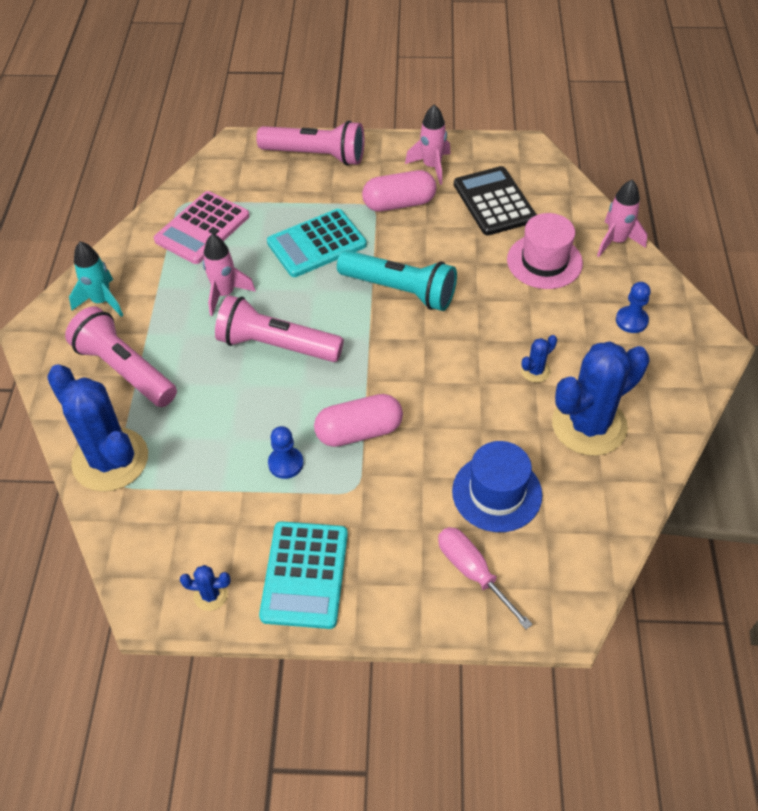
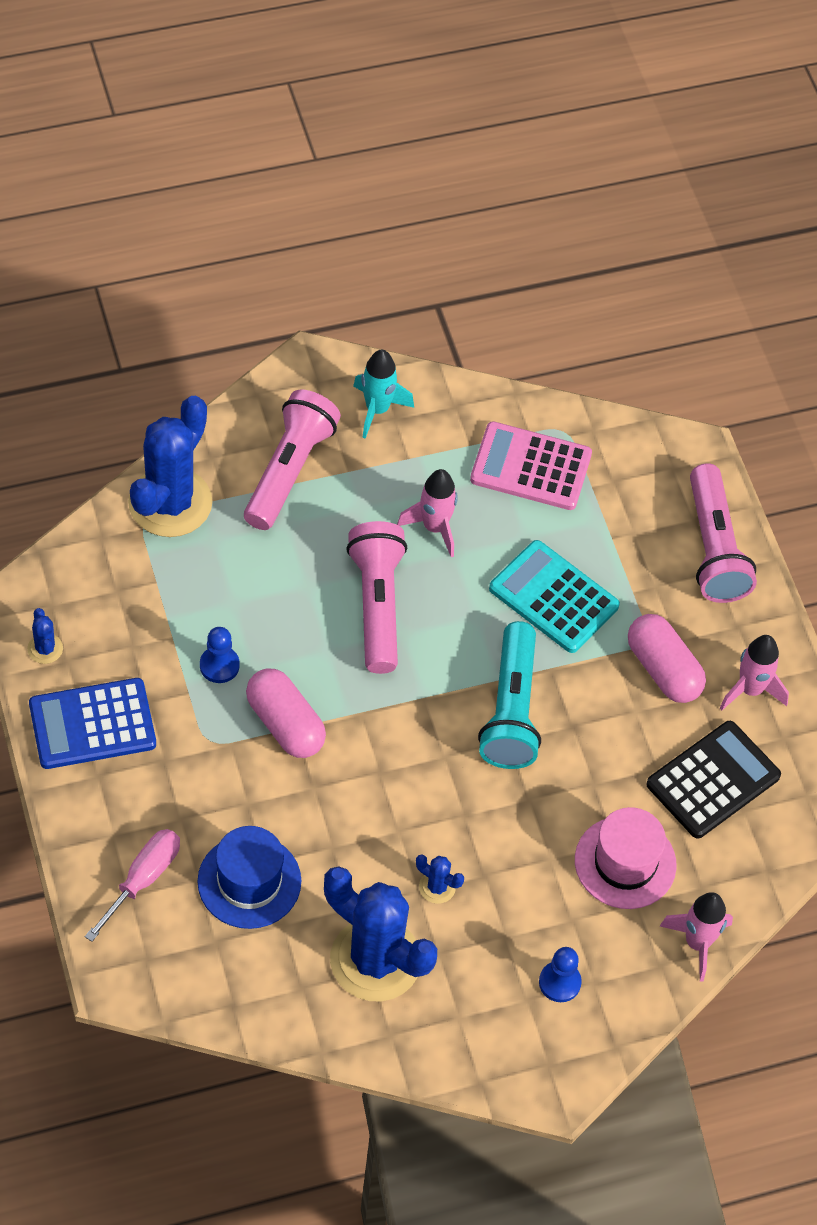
camera: 65 degrees right, 5 degrees up
(304, 575) = (92, 724): turquoise calculator -> blue calculator

